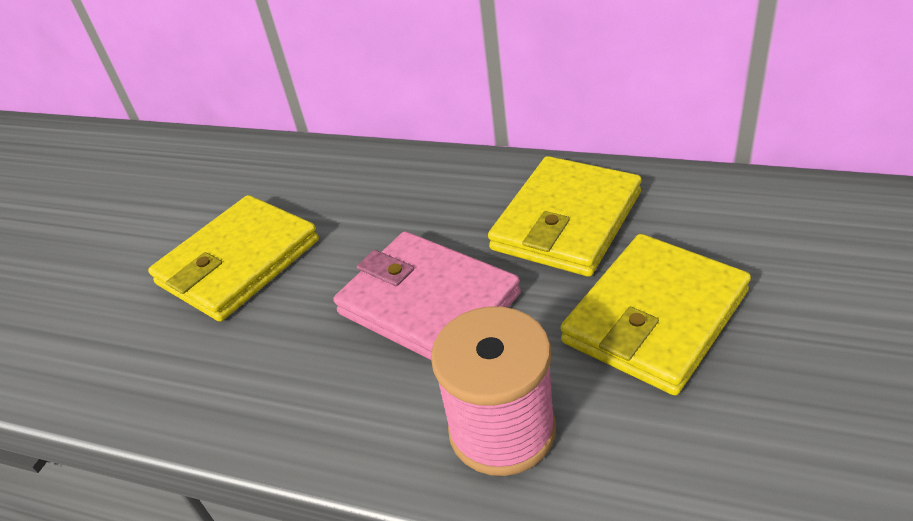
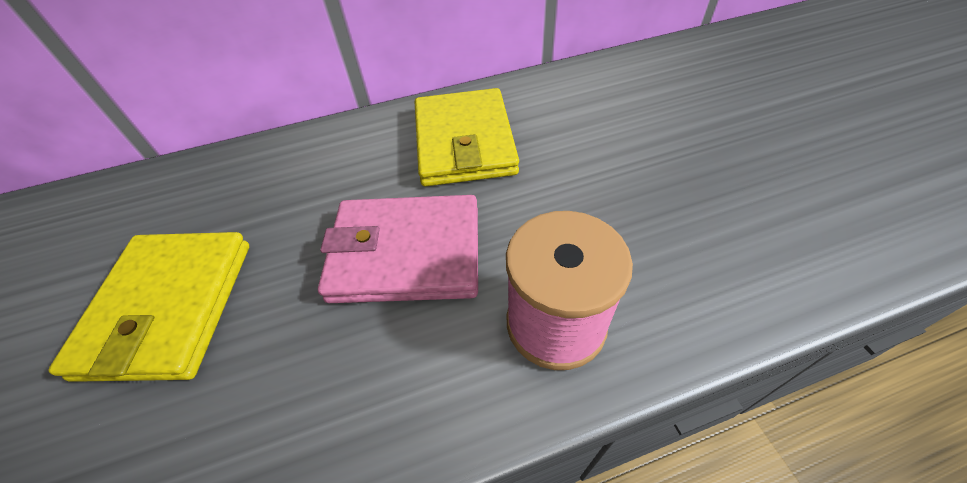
camera: 40 degrees left, 10 degrees up
(655, 317) = (585, 182): yellow wallet -> none

